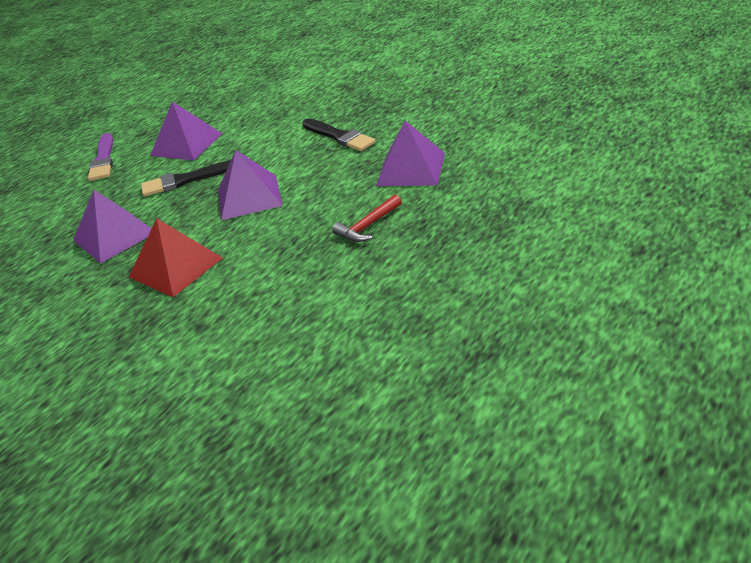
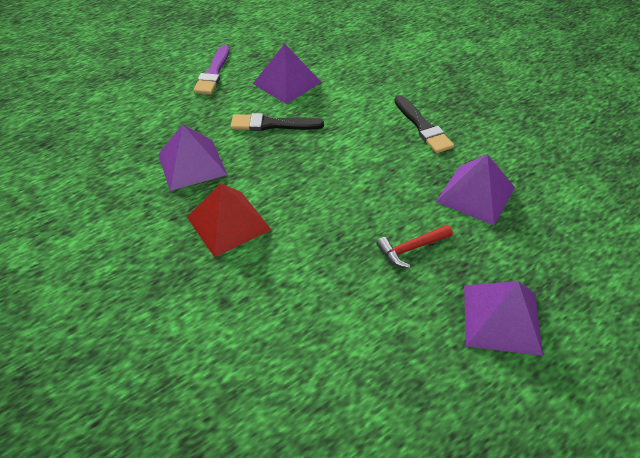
camera: 15 degrees right, 10 degrees up
(249, 197) = (318, 167): purple pyramid -> purple pyramid (501, 319)

